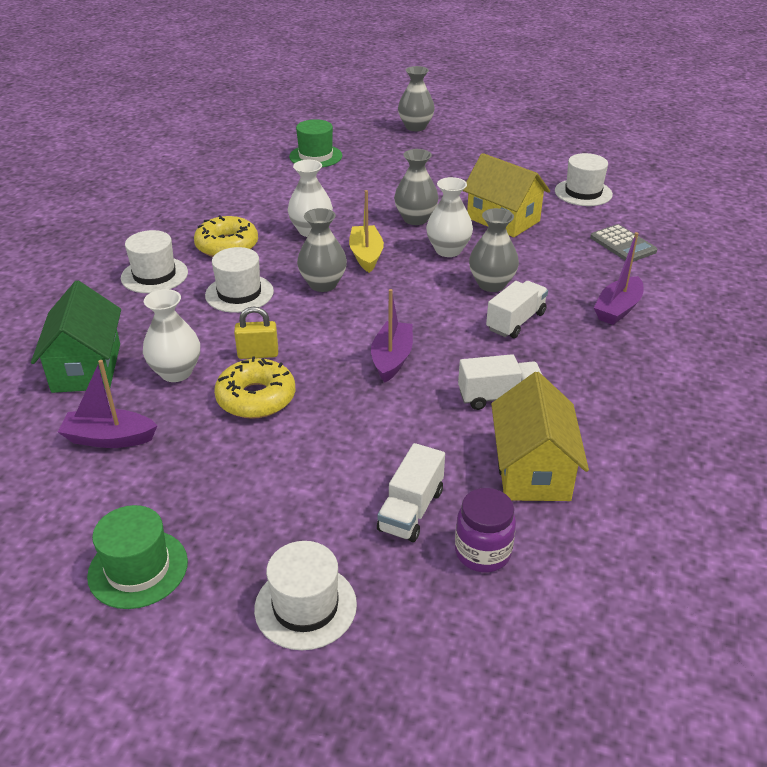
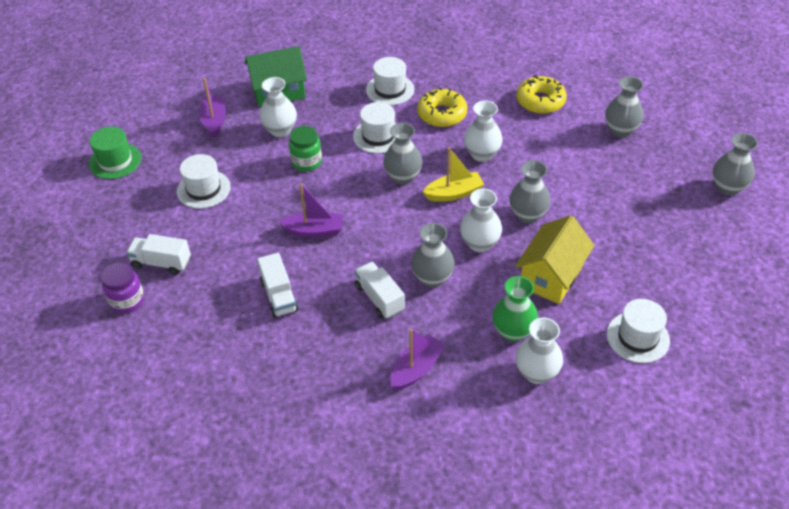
camera: 80 degrees right, 10 degrees up
(256, 398) = (259, 172): yellow donut -> yellow donut (540, 101)
(258, 354) = (306, 162): yellow padlock -> green jar
(305, 606) = (88, 230): white hat -> white hat (203, 189)
(315, 156) = (620, 130): green hat -> grey vase
(515, 321) = (379, 298): white truck -> white truck turned 150 degrees counterclockwise
(532, 470) = (202, 320): yellow house -> none
(571, 249) = (513, 331): none -> green vase
(618, 309) = (416, 369): purple boat -> purple boat turned 105 degrees clockwise
(623, 244) = (536, 373): grey calculator -> white vase

